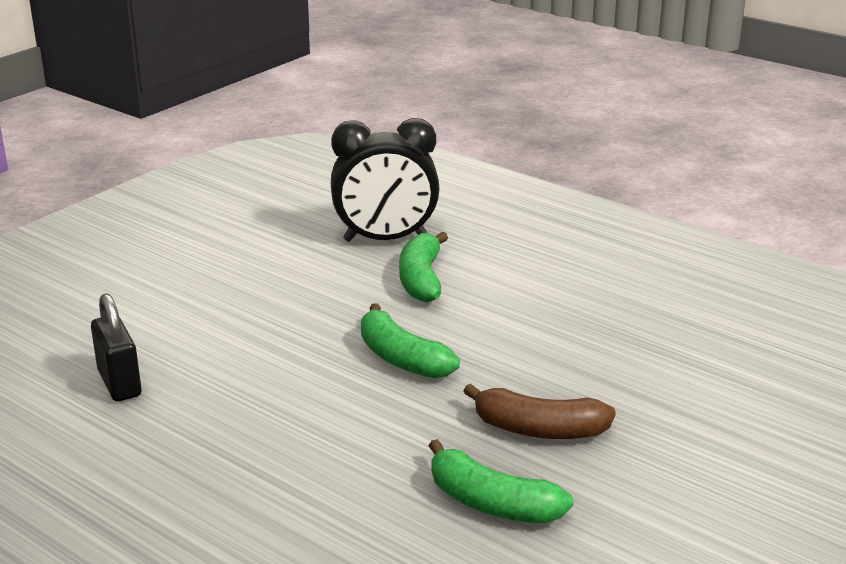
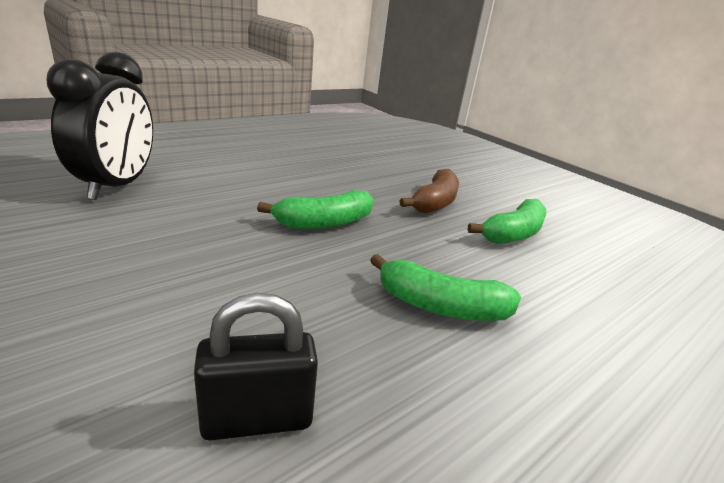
camera: 80 degrees left, 0 degrees up
(421, 279) = (208, 189): green banana -> green banana (440, 306)

